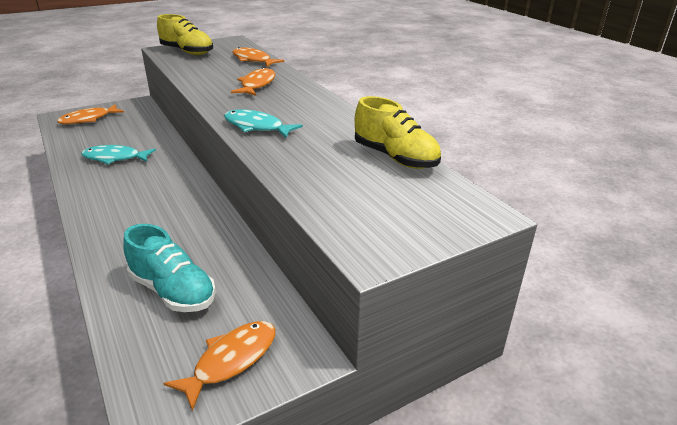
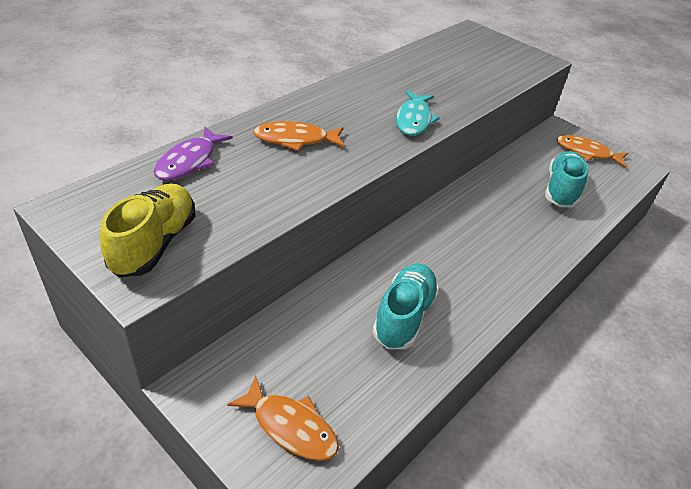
camera: 110 degrees left, 10 degrees up
(115, 158) = (404, 316): turquoise fish -> turquoise shoe
(253, 60) = (189, 161): orange fish -> purple fish
(395, 158) = (424, 55): yellow shoe -> none

